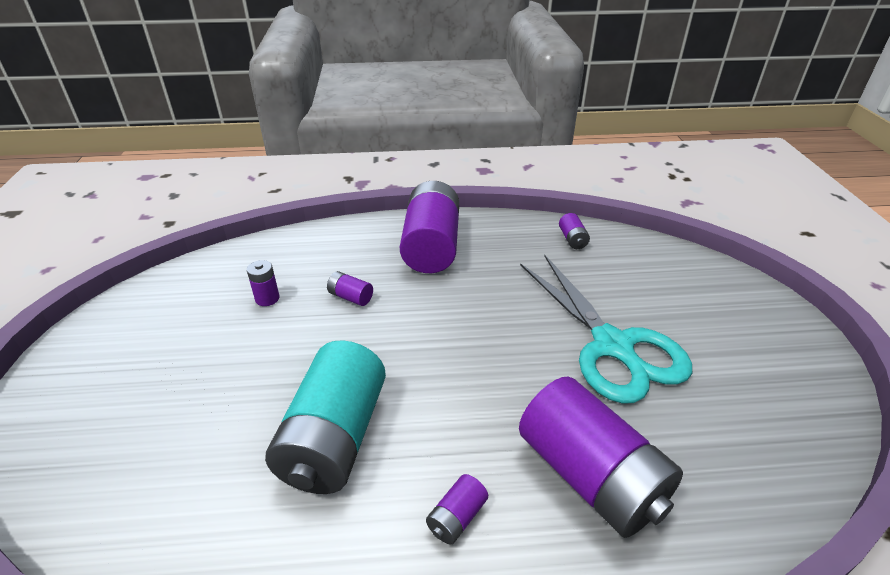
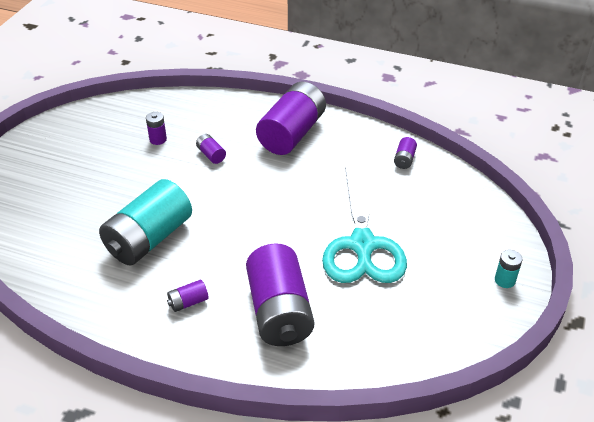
camera: 25 degrees right, 5 degrees up
(788, 333) = (504, 280): none -> turquoise battery

